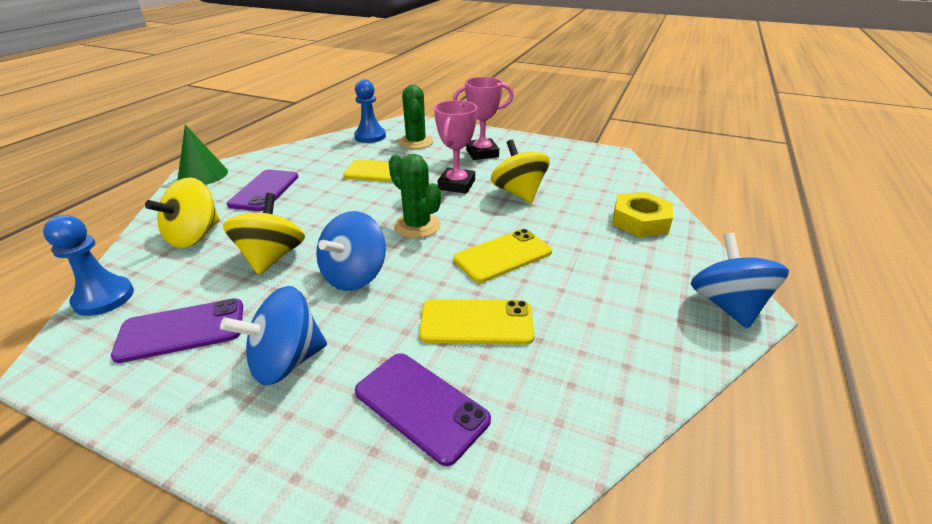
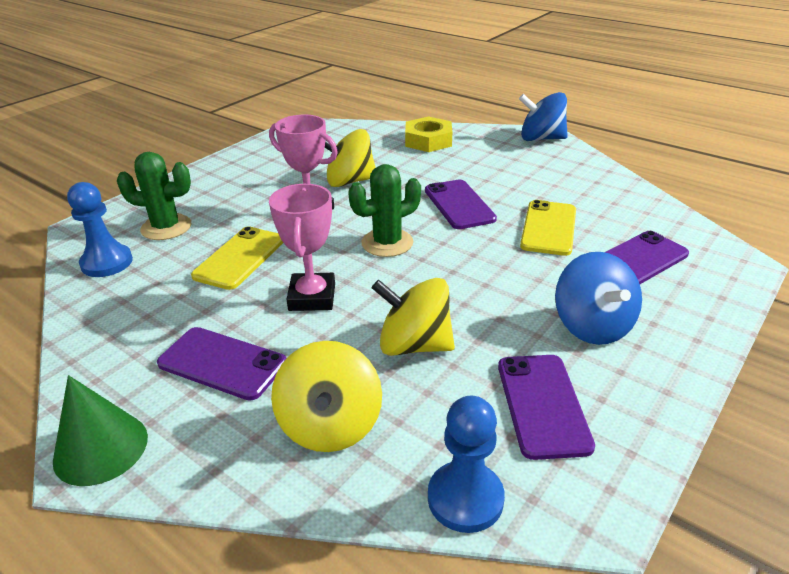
camera: 75 degrees left, 0 degrees up
(195, 236) = (330, 425): yellow spinning top -> yellow spinning top turned 45 degrees clockwise
(355, 276) = (468, 285): blue spinning top -> none
(482, 153) = (241, 188): pink trophy -> pink trophy (312, 297)
(503, 256) = (459, 204): yellow phone -> purple phone

